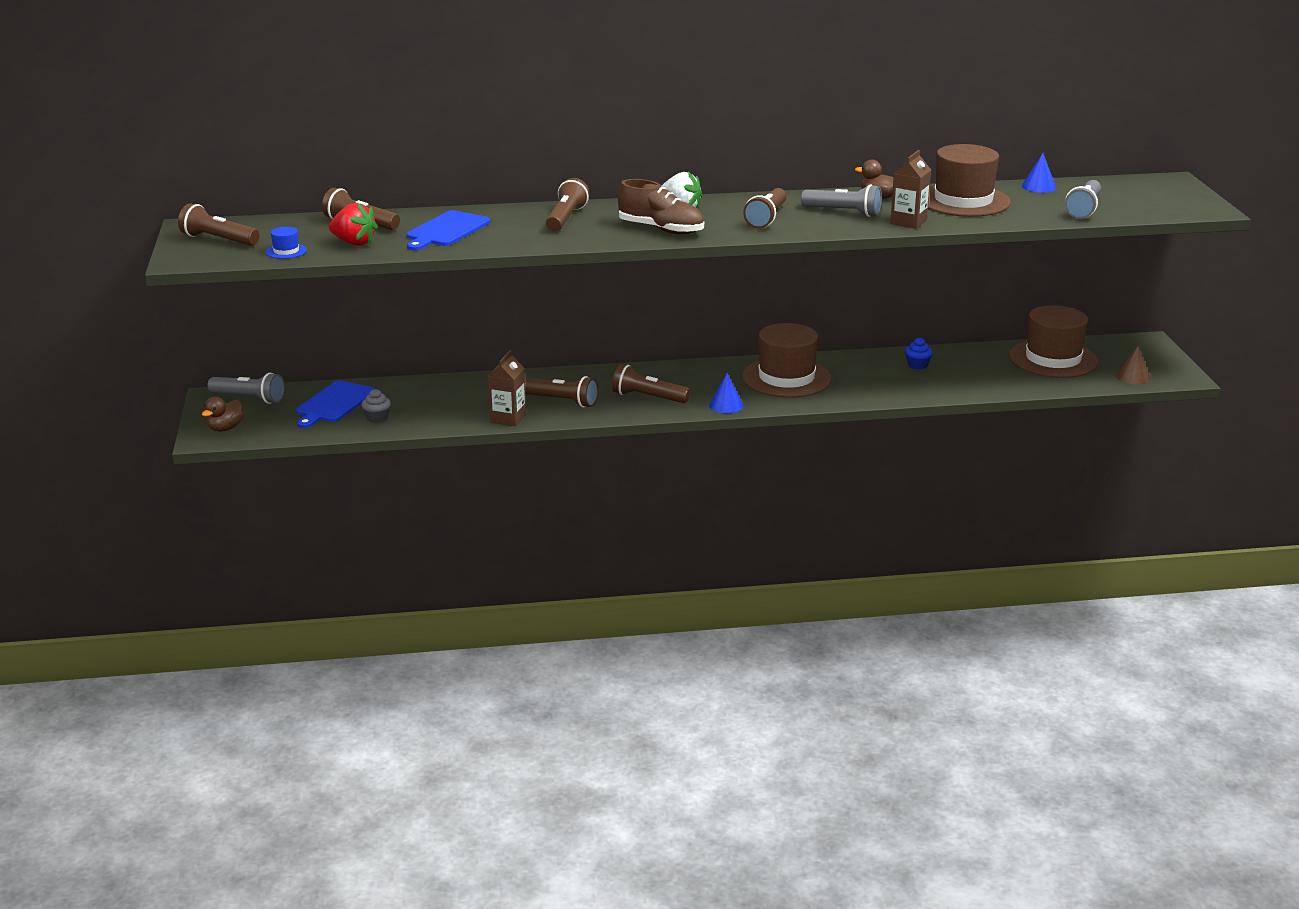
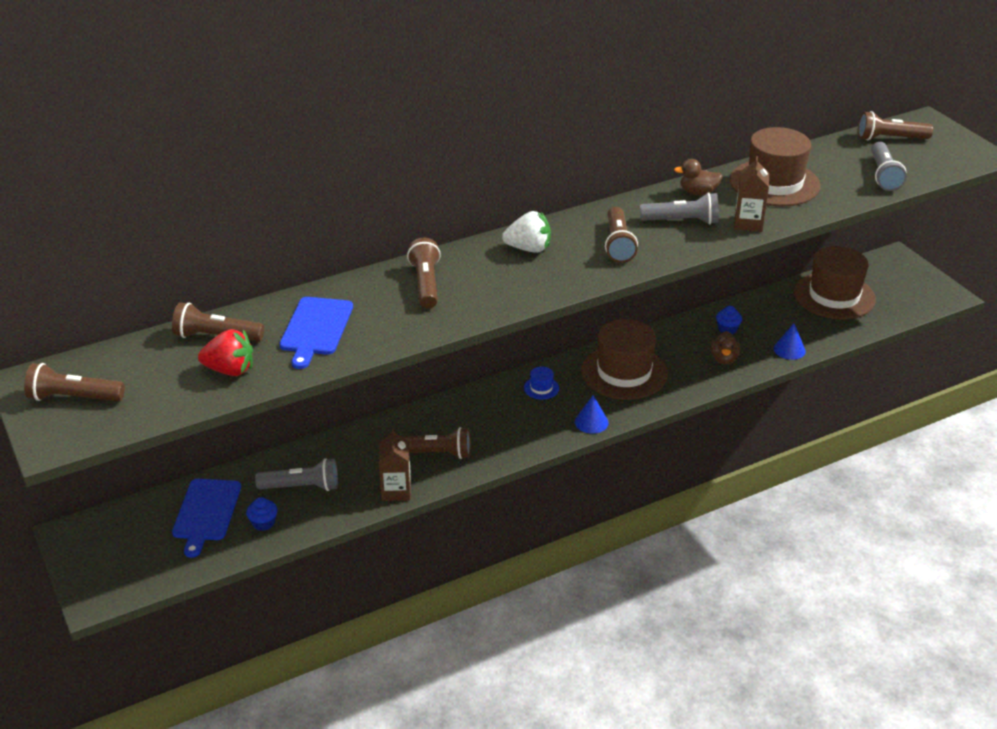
camera: 20 degrees left, 10 degrees up
(225, 428) = (109, 579): brown duck -> brown duck (724, 359)
(249, 398) = (110, 527): grey flashlight -> grey flashlight (302, 487)
(286, 251) = (163, 400): blue hat -> blue hat (541, 388)
(377, 418) = (263, 523): grey cupcake -> blue cupcake
(648, 397) = (513, 428): brown flashlight -> brown flashlight (889, 138)
(661, 229) = (530, 282): brown shoe -> none
(1039, 186) = (824, 150): blue cone -> blue cone (789, 349)
(1133, 377) = (910, 304): brown cone -> none

